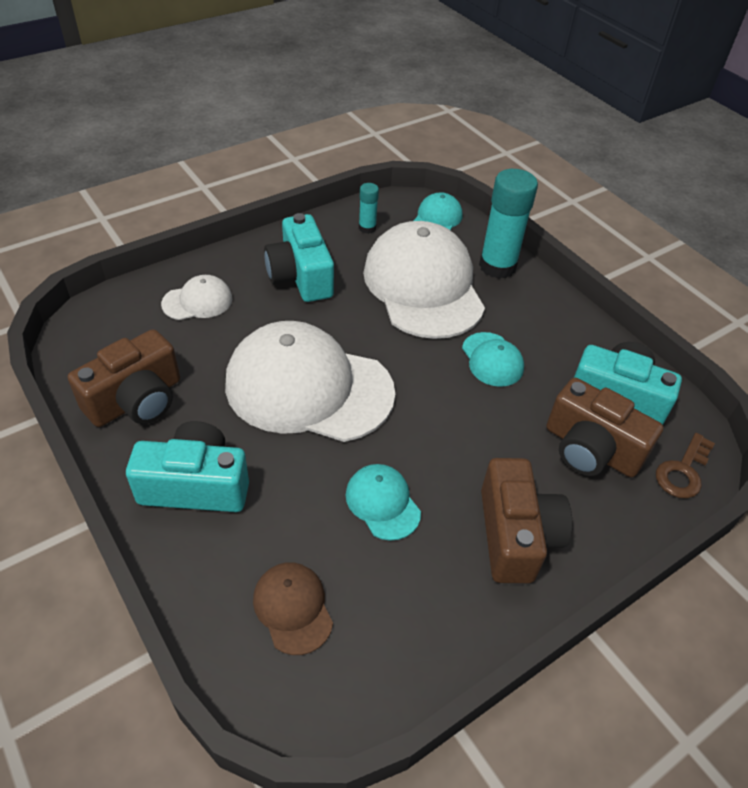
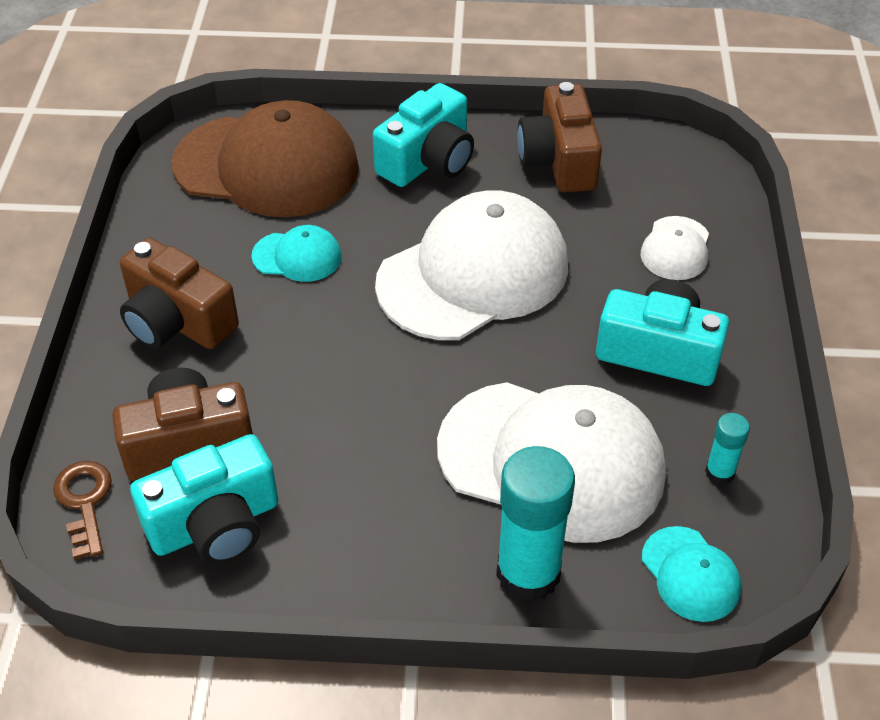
camera: 130 degrees right, 0 degrees up
(293, 608) = (267, 166): brown cap -> brown cap, size x2.23
(492, 359) = (376, 446): turquoise cap -> none

